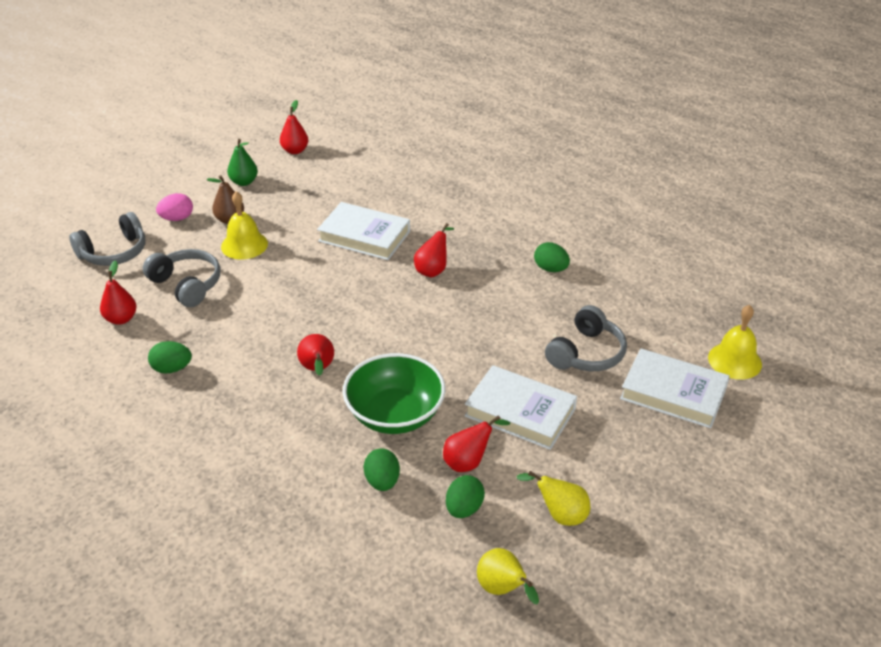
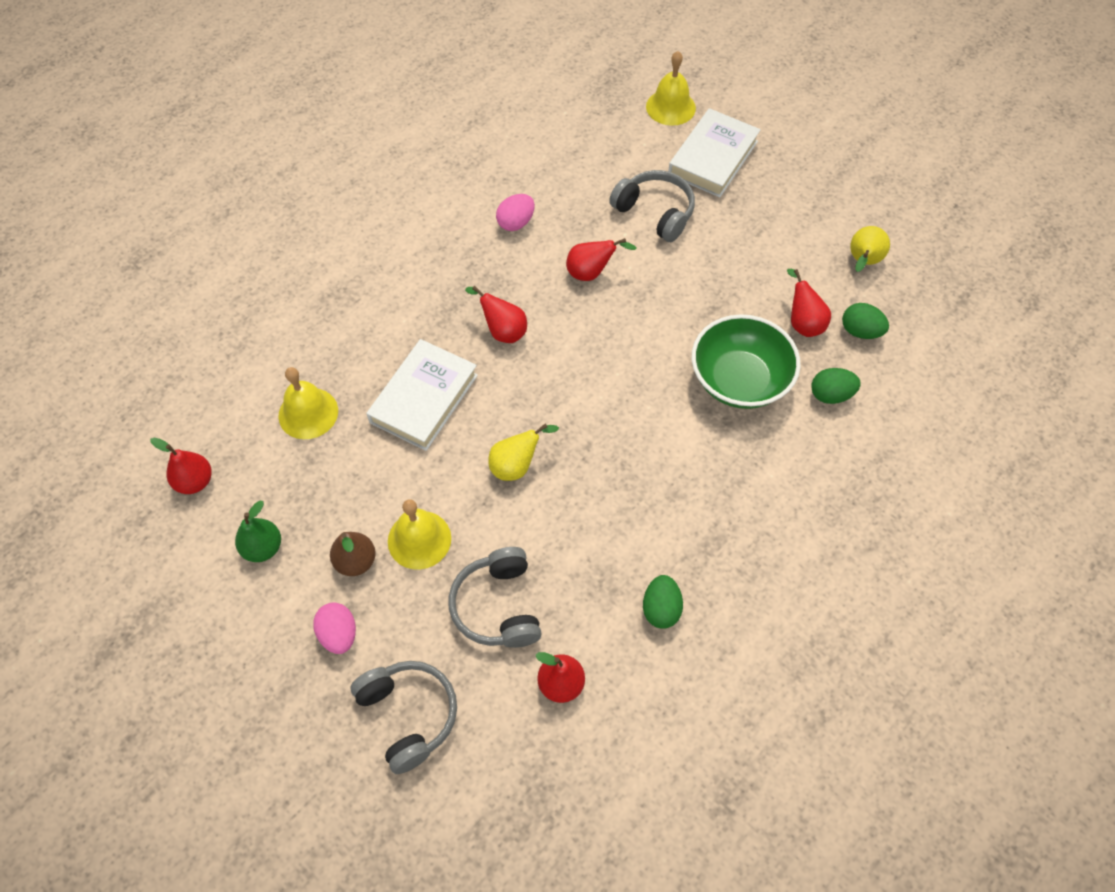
camera: 85 degrees left, 20 degrees up
(187, 285) = (498, 606): grey headphones -> grey headphones turned 60 degrees counterclockwise
(317, 369) = (669, 451): red pear -> red pear (591, 273)
(349, 187) = (308, 413): none -> yellow bell
(503, 590) = (946, 311): yellow pear -> yellow pear (516, 465)
(520, 412) = (737, 275): white book -> none
(550, 269) = (516, 223): green egg -> pink egg

